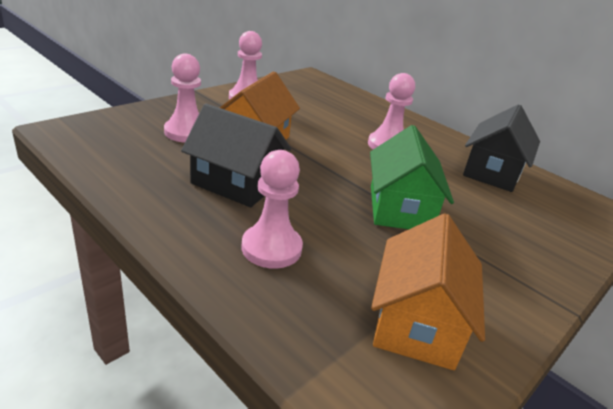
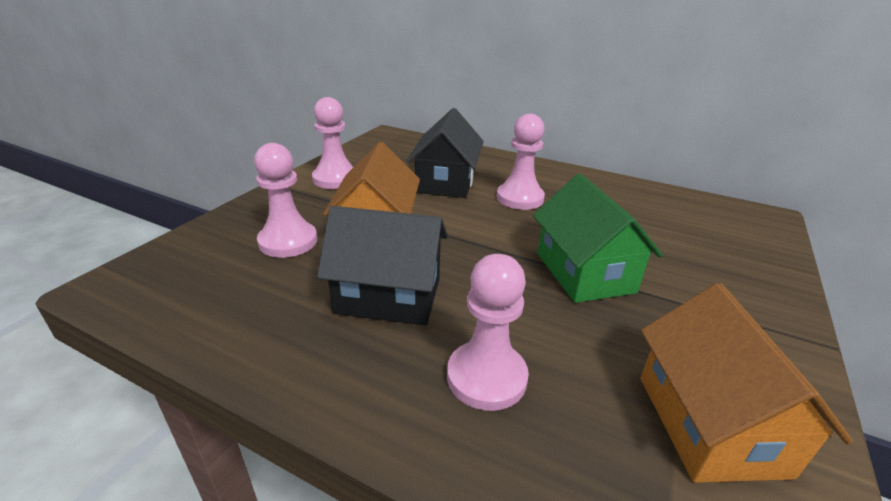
camera: 15 degrees left, 0 degrees up
(492, 172) = (636, 201): black house -> black house (446, 182)

